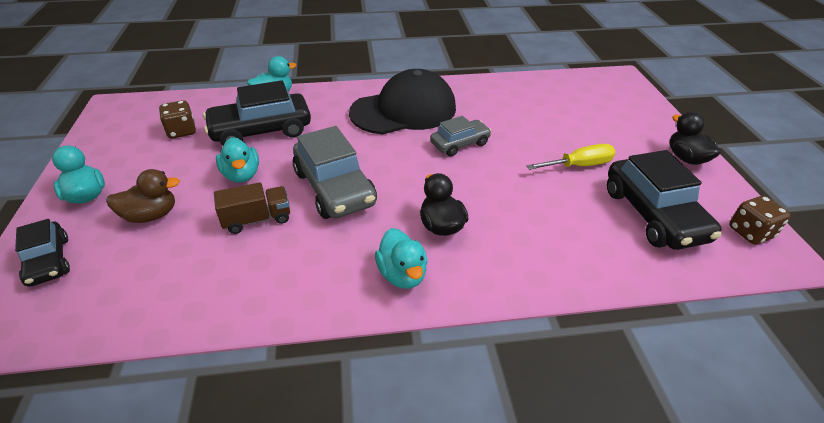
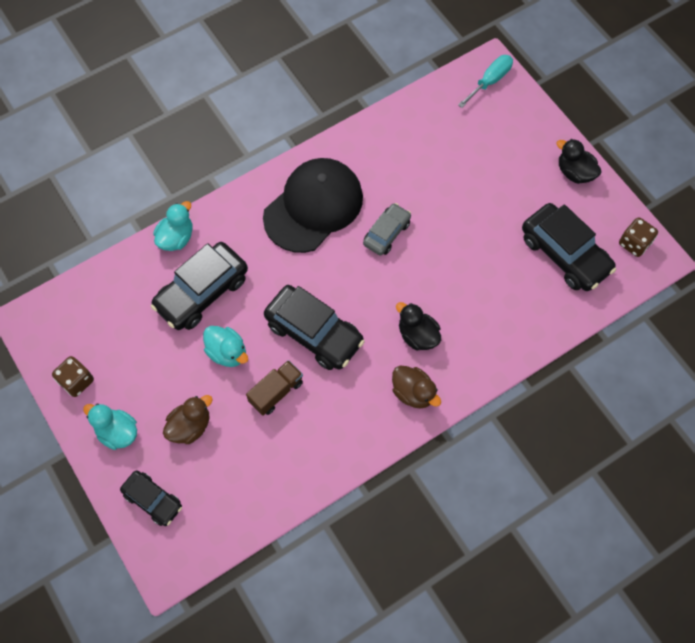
camera: 25 degrees left, 25 degrees up
(181, 131) = (129, 325): brown dice -> brown dice (77, 381)
(334, 188) = (314, 333): grey car -> black car
(402, 274) = (413, 393): turquoise duck -> brown duck
(579, 165) = (494, 219): yellow screwdriver -> none
(616, 84) = (490, 81): none -> turquoise screwdriver

